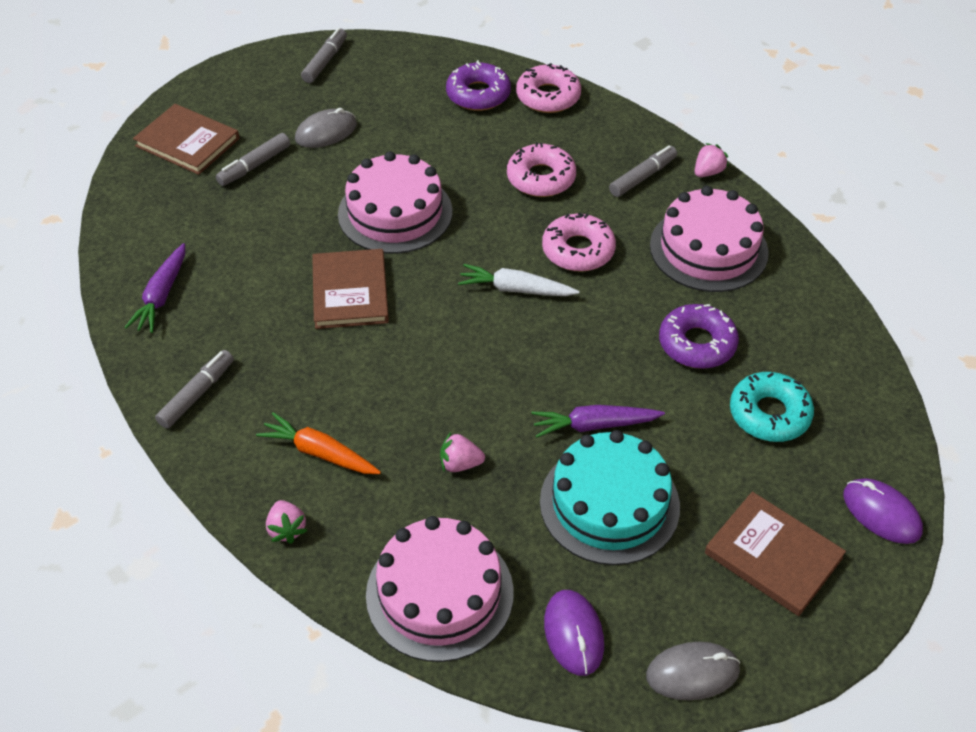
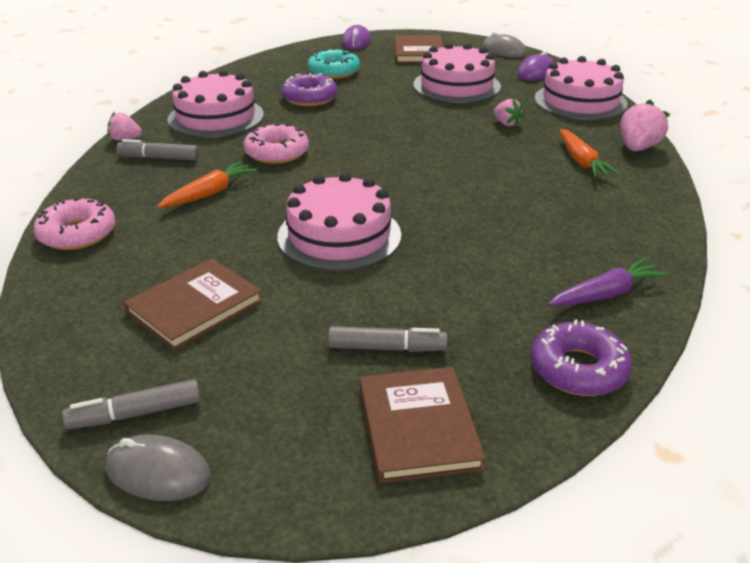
camera: 130 degrees left, 15 degrees down
(197, 394) = (636, 222): grey marker -> none
(287, 529) = (638, 148): pink strawberry -> pink strawberry, size x1.60
(326, 132) = (276, 332): grey mouse -> grey mouse (158, 472)
(350, 292) = (451, 213): brown book -> brown book (194, 307)
(478, 94) = (109, 271): purple donut -> purple donut (578, 369)
(515, 289) = (348, 158): white carrot -> none
(541, 178) = (209, 193): pink donut -> orange carrot
(594, 425) = (416, 103): purple carrot -> none
(609, 503) = (456, 86): turquoise cake -> pink cake

